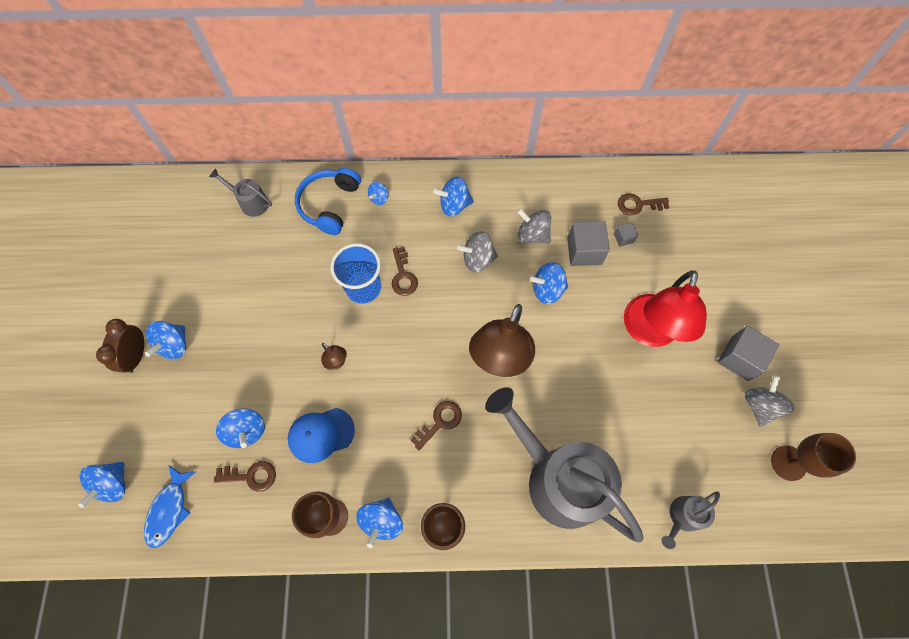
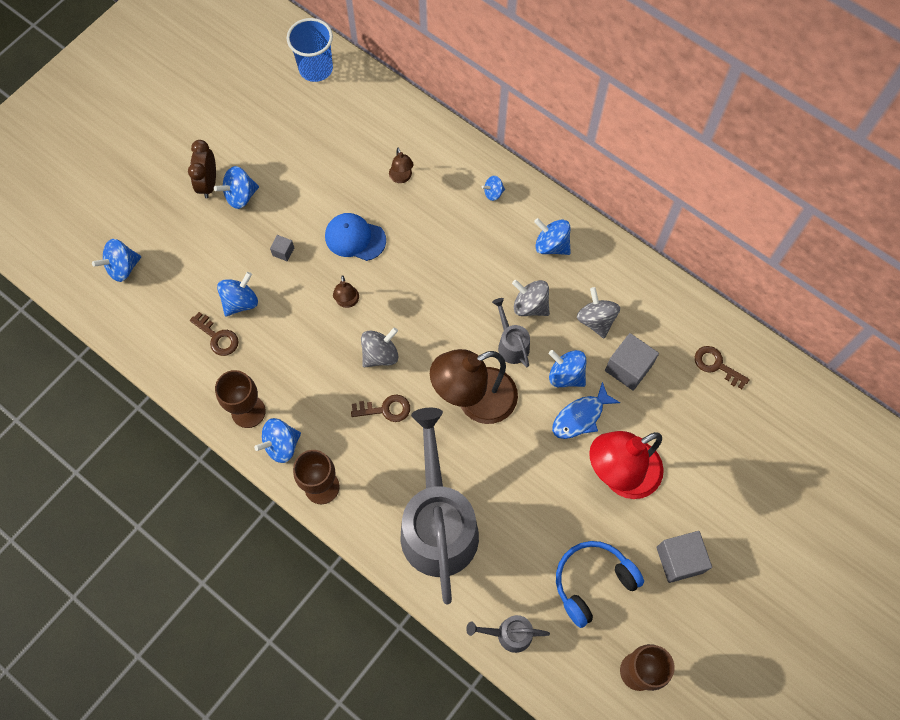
camera: 40 degrees right, 0 degrees up
(137, 355) = (208, 183): brown clock -> brown clock turned 45 degrees counterclockwise
(169, 510) = (145, 316): blue fish -> blue fish (580, 417)
(247, 431) = (240, 302): blue spinning top -> blue spinning top turned 150 degrees counterclockwise
(250, 202) = (387, 121): grey watering can -> grey watering can (511, 344)
(299, 236) = (401, 178): none -> brown lamp
(321, 434) = (290, 347): blue cap -> blue cap (355, 238)
(329, 205) = (448, 169): blue headphones -> blue headphones (592, 582)
(363, 288) = (417, 258): blue cup -> blue cup (316, 69)
(403, 276) = (457, 273): brown key -> none
(623, 238) = (674, 383): grey cube -> grey cube (283, 251)
(759, 405) = (659, 609): grey spinning top -> grey spinning top (380, 354)

